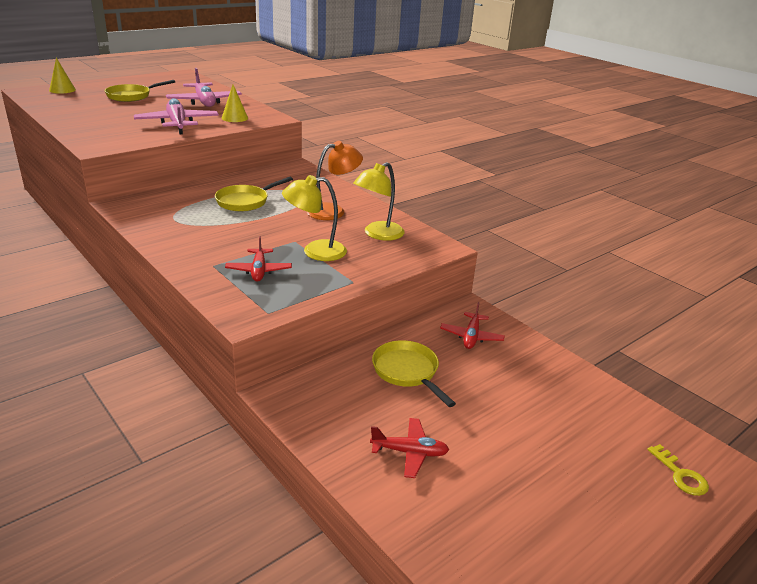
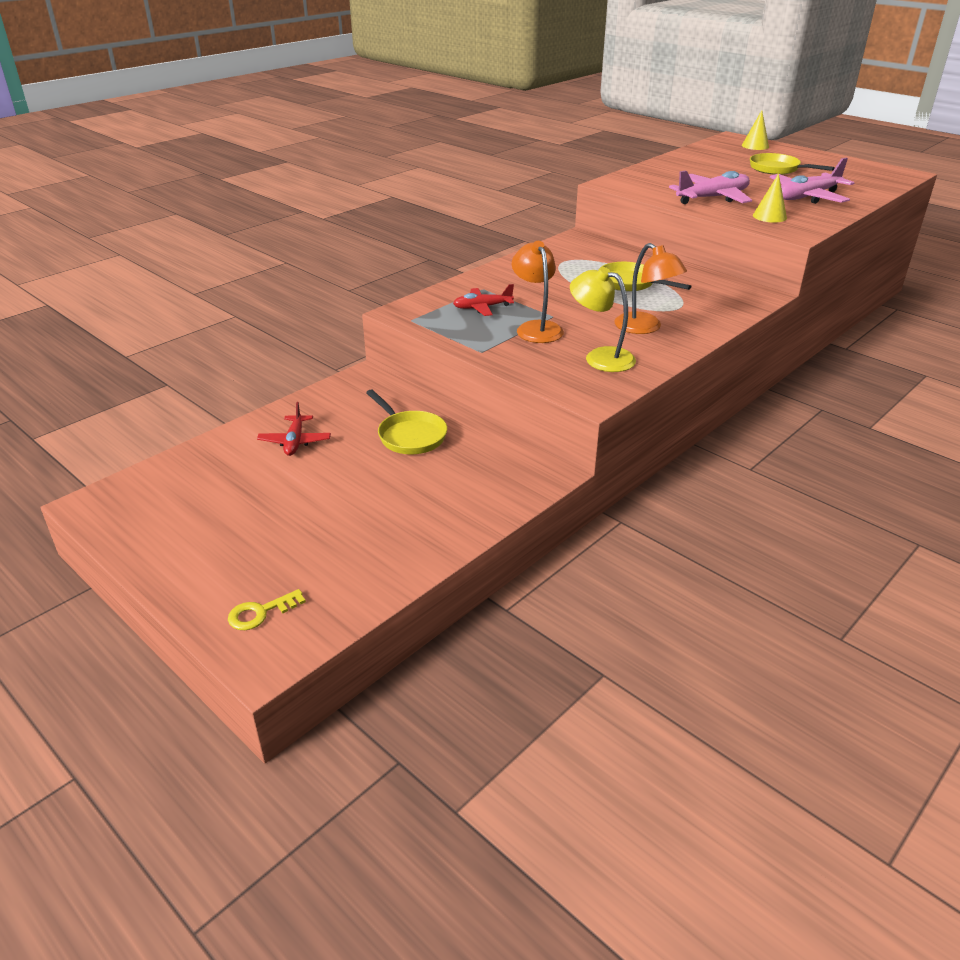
camera: 85 degrees right, 5 degrees up
(315, 251) = (536, 328): yellow lamp -> orange lamp
(407, 372) = (409, 435): yellow pan -> yellow pan turned 90 degrees clockwise
(471, 336) = (487, 474): red plane -> none

